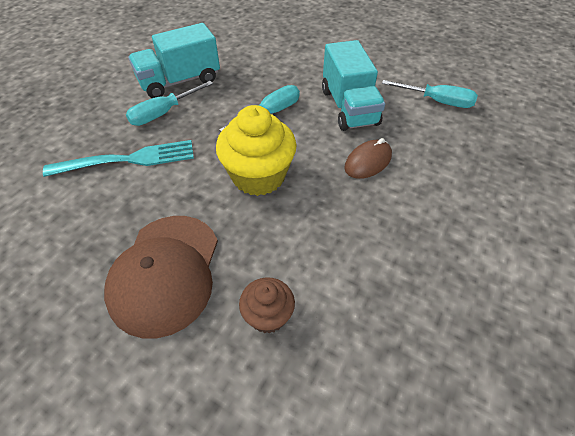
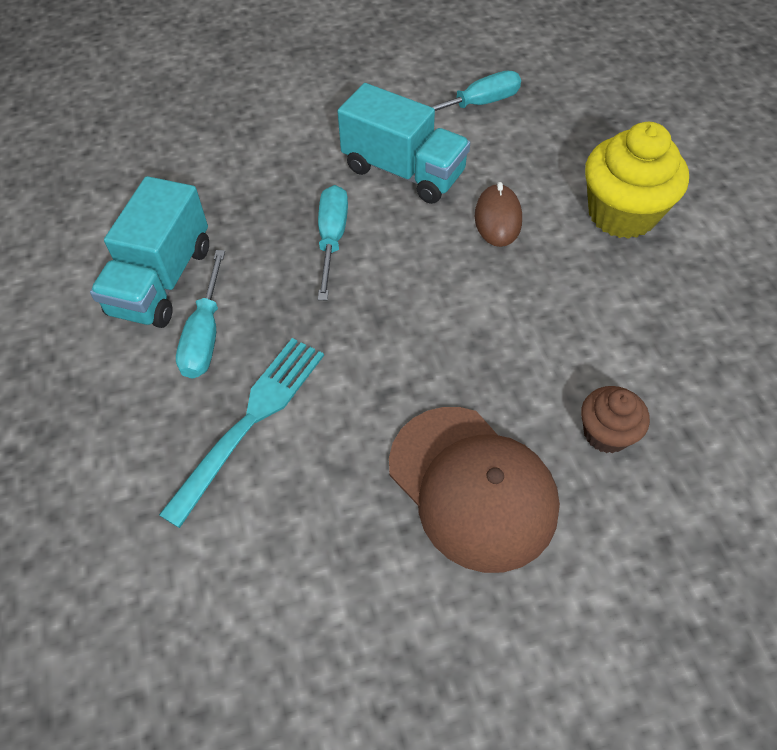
camera: 45 degrees left, 5 degrees up
(258, 176) = (419, 317): yellow cupcake -> yellow cupcake (622, 214)

